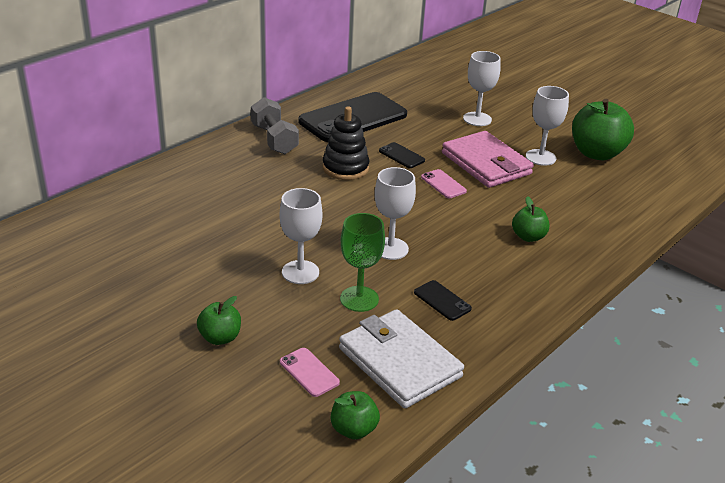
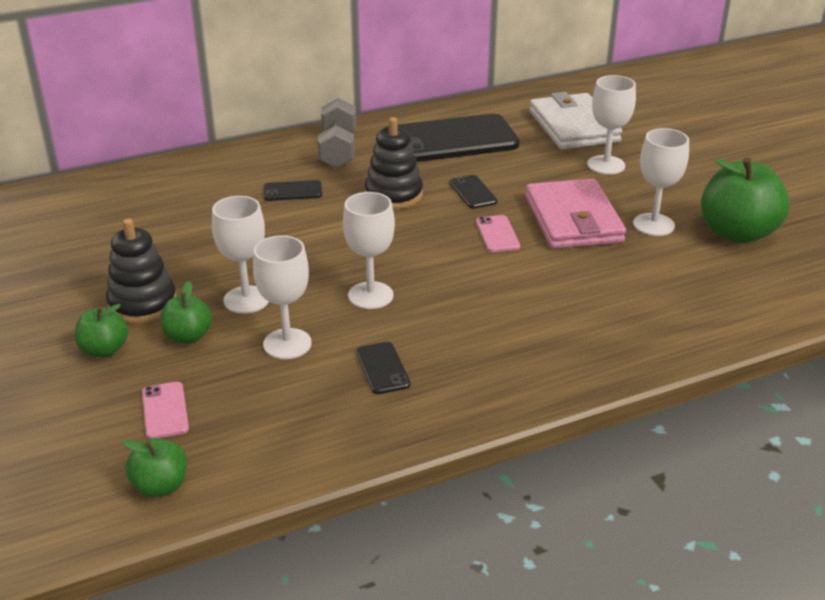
camera: 25 degrees right, 0 degrees up
(220, 294) = (142, 304): none -> black stacking toy
(265, 179) = (292, 191): none -> black phone
(359, 299) = (287, 344): green goblet -> white goblet
(399, 362) = (273, 426): white wallet -> white wallet (573, 127)
(528, 237) = (555, 317): green apple -> green apple (188, 336)

